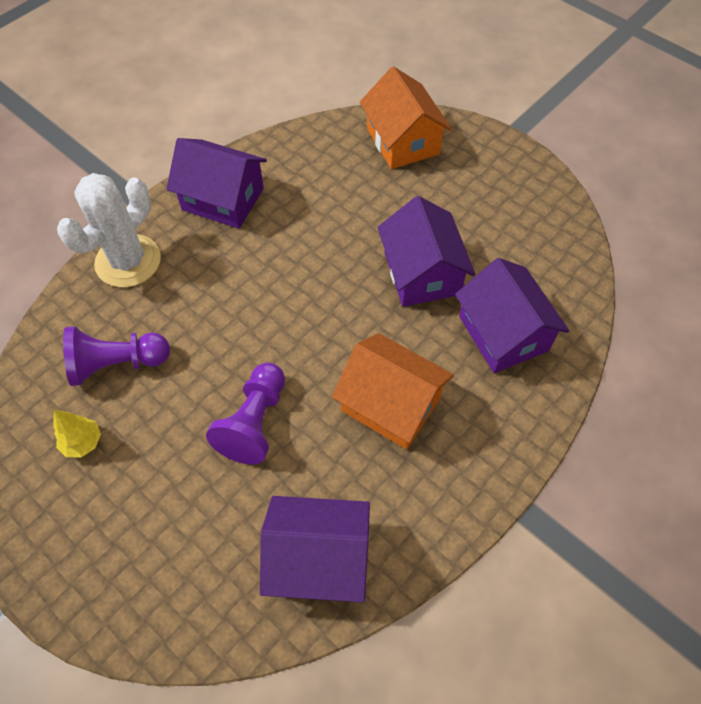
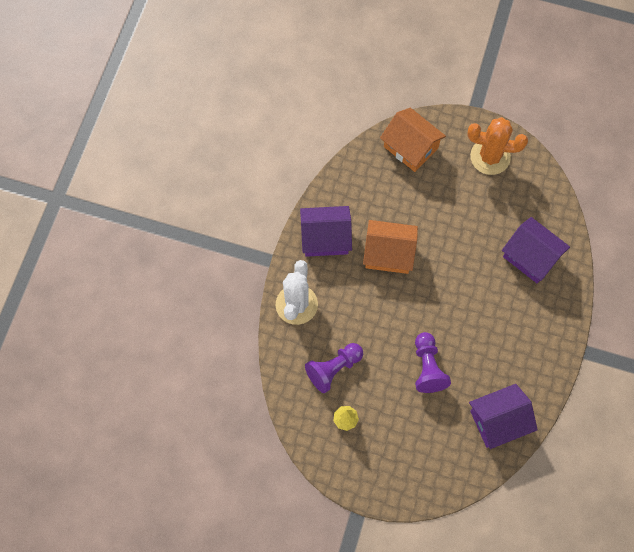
camera: 25 degrees left, 10 degrees up
(391, 404) = (492, 325): orange house -> orange house (389, 253)
(421, 273) = (469, 238): purple house -> none
(507, 189) = (490, 157): none -> orange cactus

